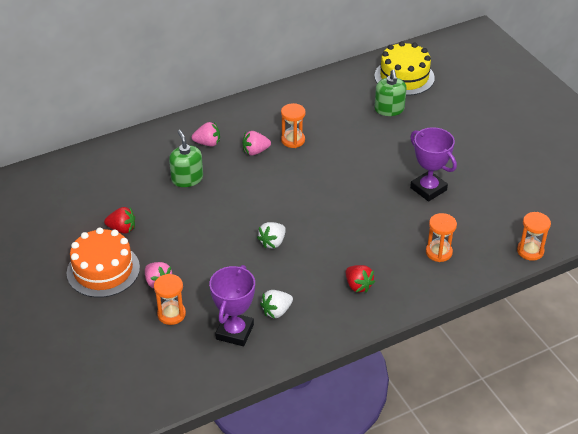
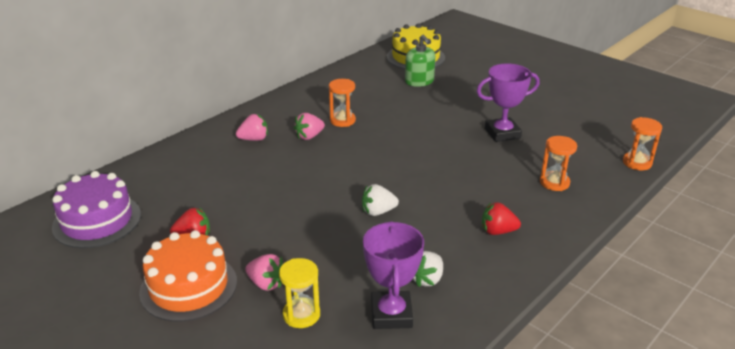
camera: 20 degrees left, 10 degrees down
(58, 195) = (97, 220): none -> purple cake
(171, 314) = (301, 315): orange hourglass -> yellow hourglass
(187, 179) = (248, 174): green soap dispenser -> none
(272, 242) = (378, 212): white strawberry -> white strawberry turned 60 degrees clockwise
(358, 286) = (497, 231): red strawberry -> red strawberry turned 150 degrees clockwise
(428, 189) = (502, 133): purple trophy -> purple trophy turned 45 degrees counterclockwise

